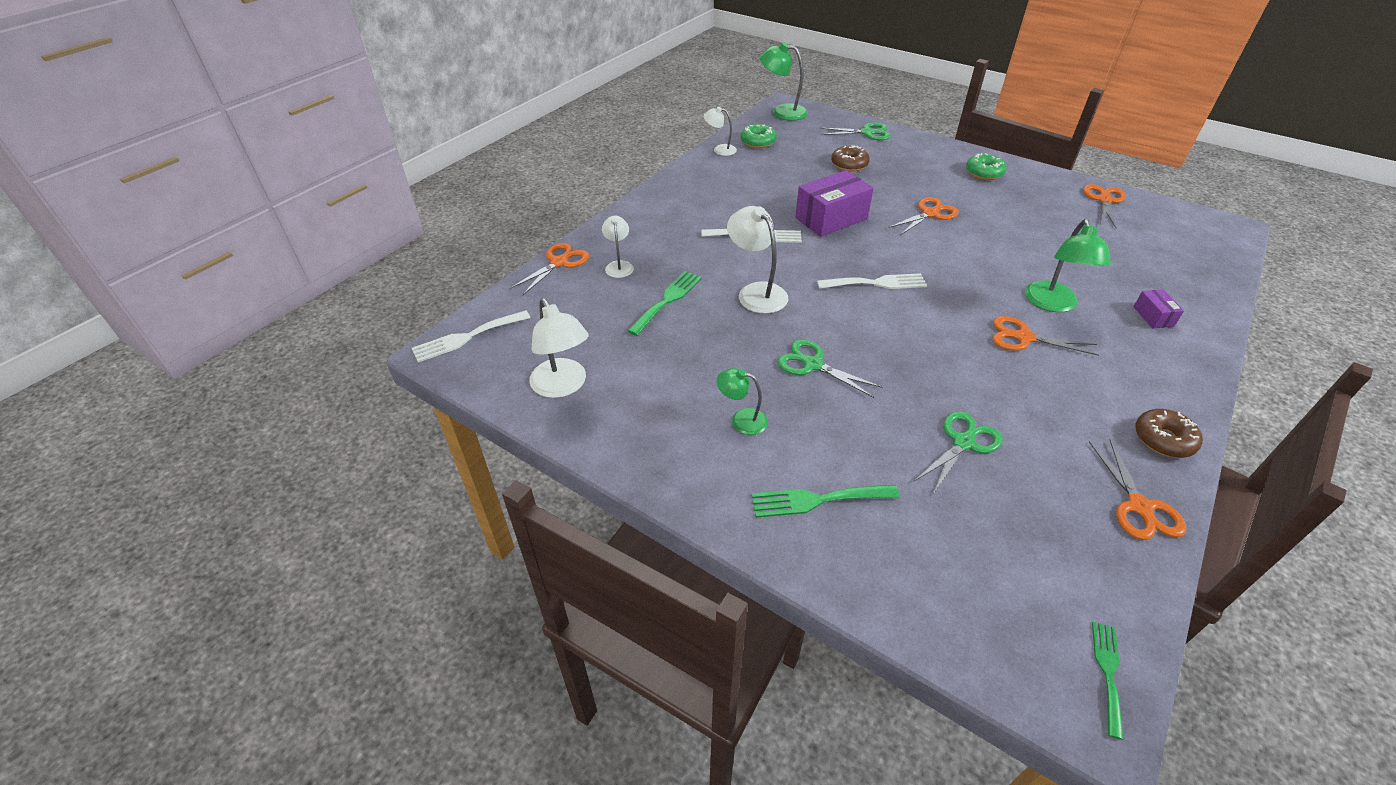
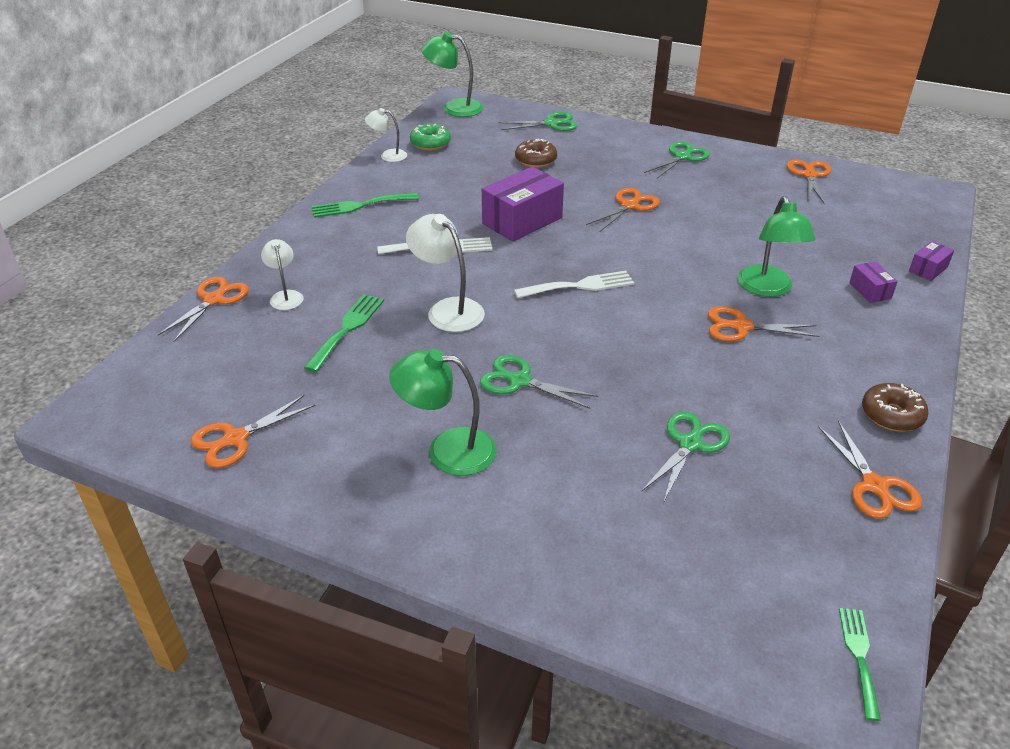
camera: 10 degrees left, 5 degrees down
(467, 337) = (112, 397): white fork -> none
(563, 386) = (236, 438): white lamp -> orange scissors
(741, 420) = (447, 450): green lamp -> green lamp, size x1.66
(817, 500) = (541, 525): green fork -> green fork (360, 206)
(984, 173) = (682, 157): green donut -> green scissors
(1213, 301) = (928, 269): none -> purple box

